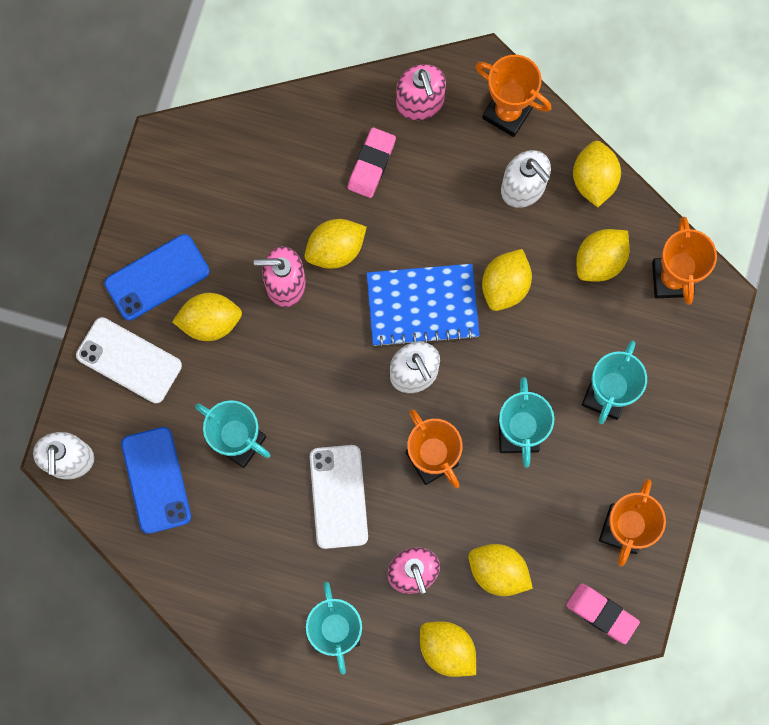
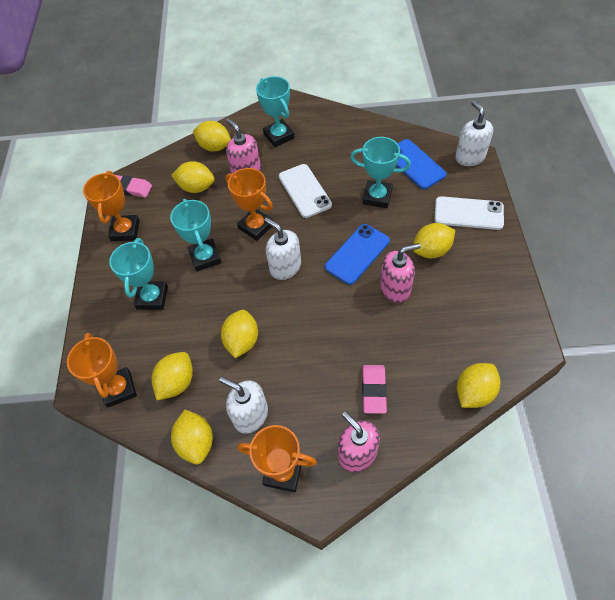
camera: 165 degrees right, 20 degrees down
(157, 277) = (481, 263): blue phone -> blue phone (357, 254)
(335, 249) = (371, 322): yellow lemon -> yellow lemon (474, 392)
(422, 306) = (295, 307): blue notebook -> none

